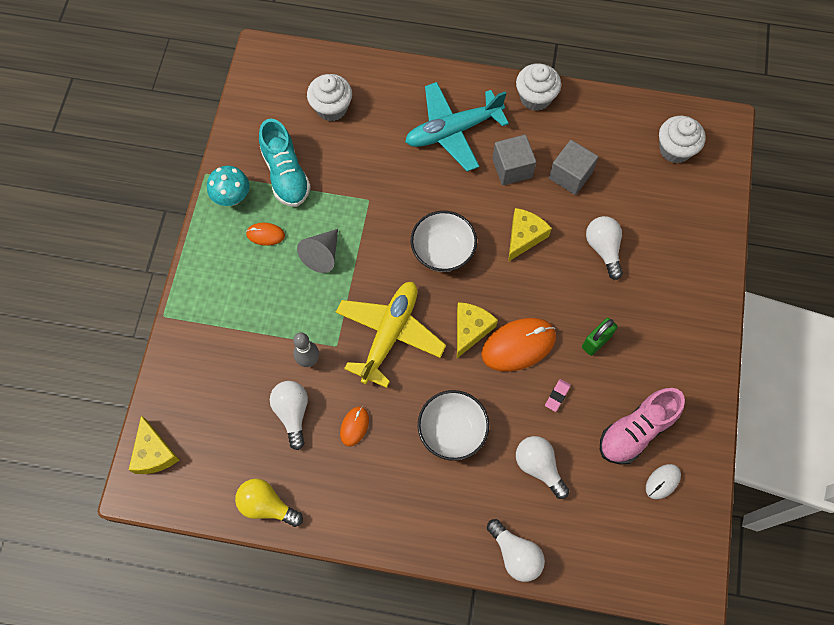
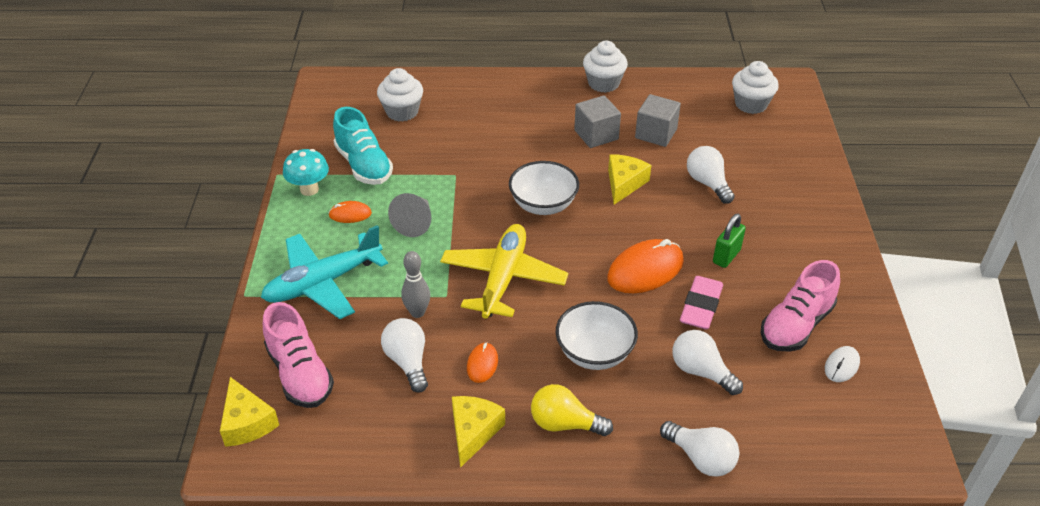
camera: 10 degrees left, 25 degrees down
(201, 410) = (300, 374): none -> pink shoe
(267, 505) = (393, 454): yellow light bulb -> yellow light bulb (564, 424)
(453, 131) = (529, 115): turquoise plane -> turquoise plane (323, 283)
(470, 329) = (590, 263): yellow cheese -> yellow cheese (473, 432)
(557, 396) = (700, 306): pink eraser -> pink eraser, size x1.95

